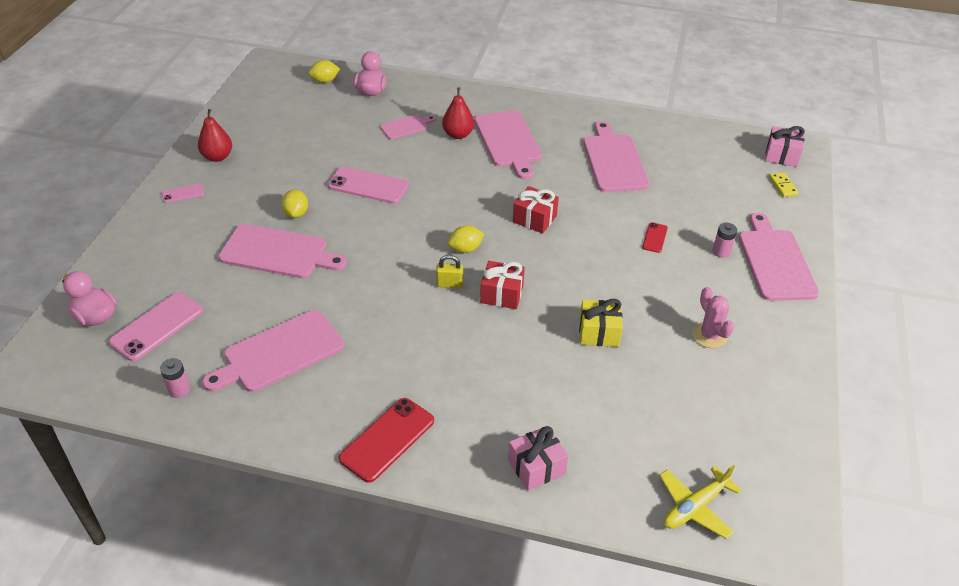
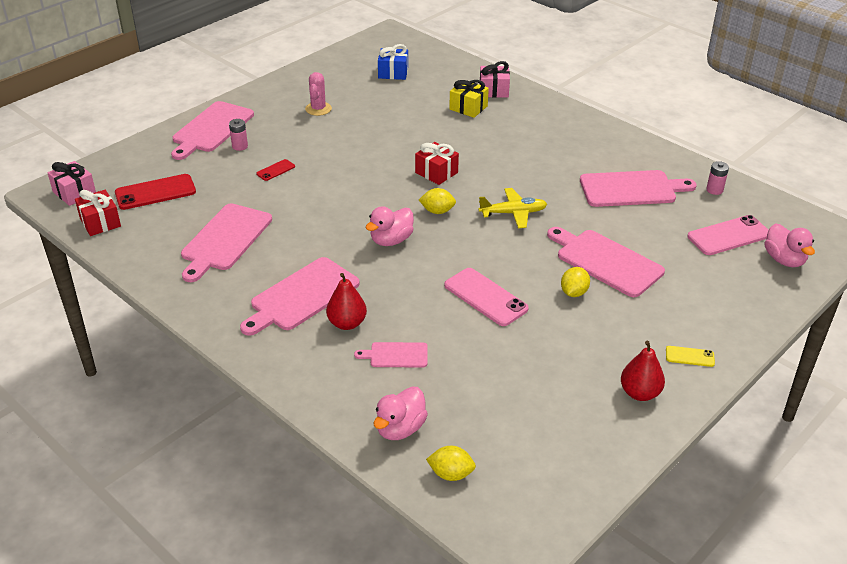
camera: 150 degrees left, 5 degrees down
(183, 193) = (689, 356): pink phone -> yellow phone
(387, 439) = (576, 125): red phone -> red phone (155, 192)
(449, 284) = (471, 191): yellow padlock -> none
(482, 206) = (391, 240): none -> pink duck
(508, 141) = (302, 296): pink cutting board -> pink cutting board turned 150 degrees counterclockwise
(534, 219) = (356, 215): red gift -> red gift (100, 222)
(599, 332) = (390, 132): yellow gift -> yellow gift (468, 108)
(694, 507) = (422, 56): yellow plane -> yellow plane (513, 213)
(695, 445) = (393, 73): none -> blue gift
(783, 186) = (117, 171): yellow domino -> none

